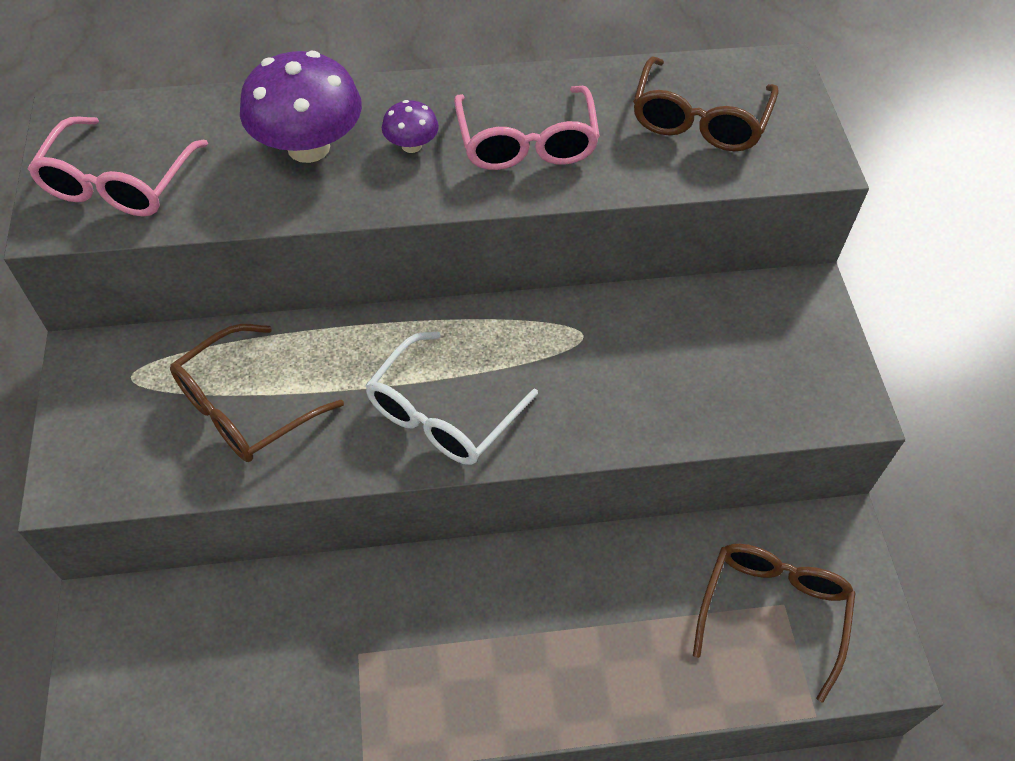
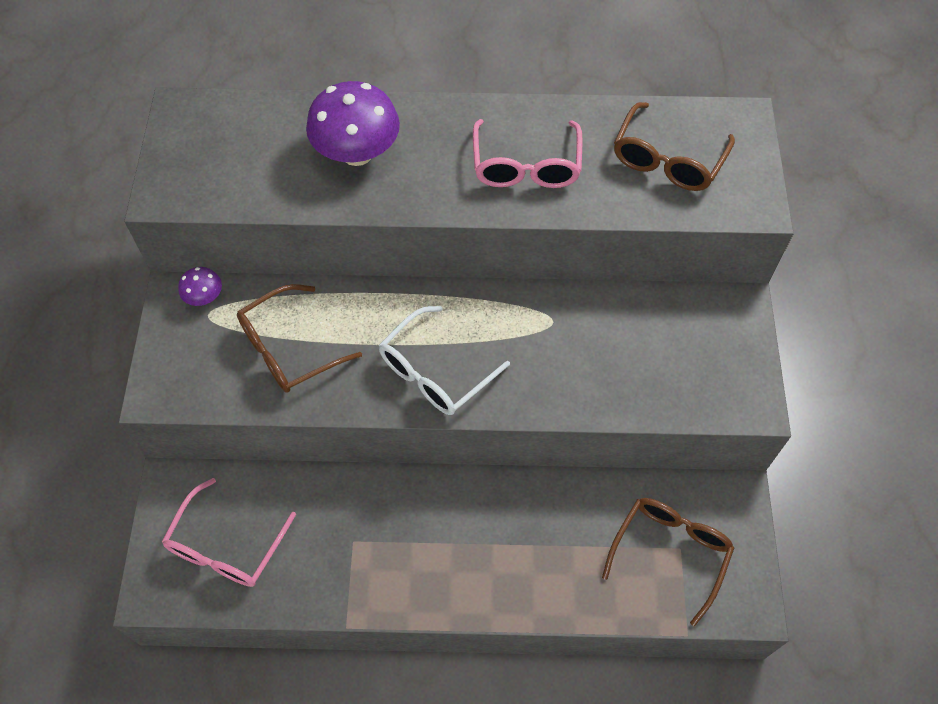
camera: 10 degrees right, 5 degrees up
(118, 184) = (211, 169): pink glasses -> pink glasses (226, 546)
(411, 145) = (436, 159): purple mushroom -> purple mushroom (204, 297)

